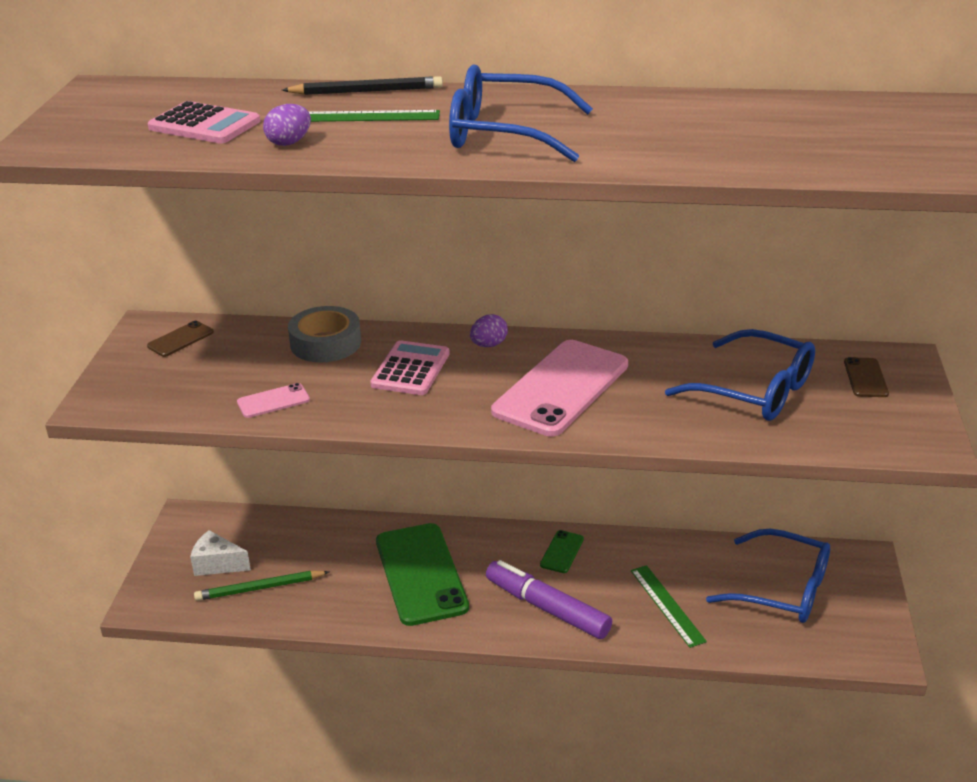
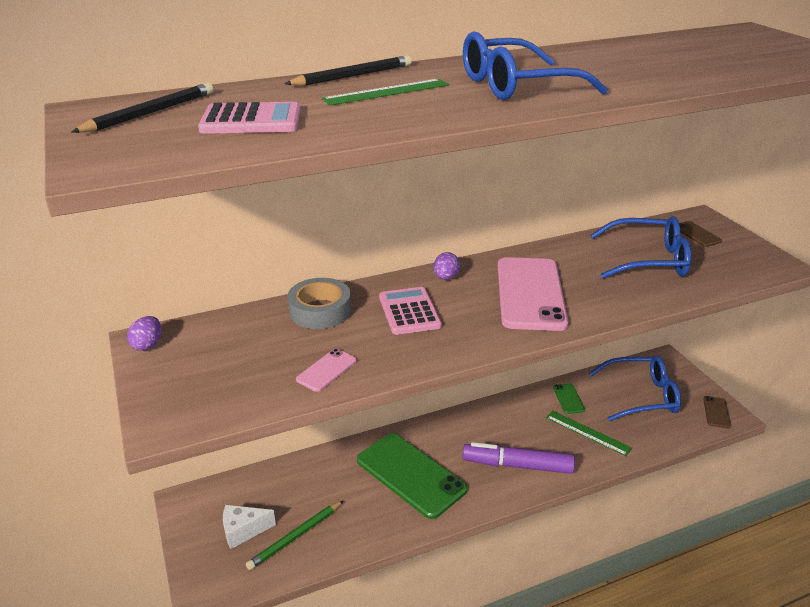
camera: 30 degrees left, 0 degrees up
(139, 100) = (150, 113): none -> black pencil
(180, 339) = (188, 343): brown phone -> brown phone (716, 412)
(289, 143) = (356, 120): purple egg -> purple egg (148, 345)
(562, 552) = (492, 421): green phone -> green phone (568, 398)

